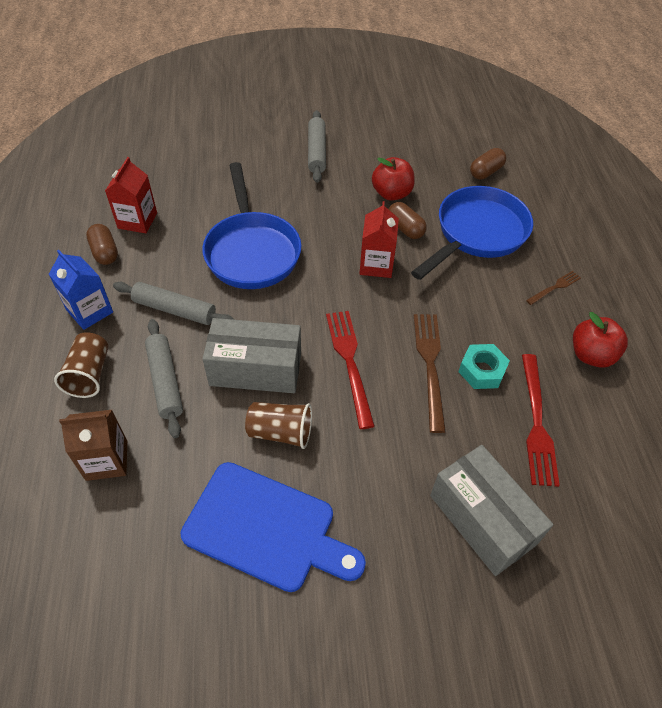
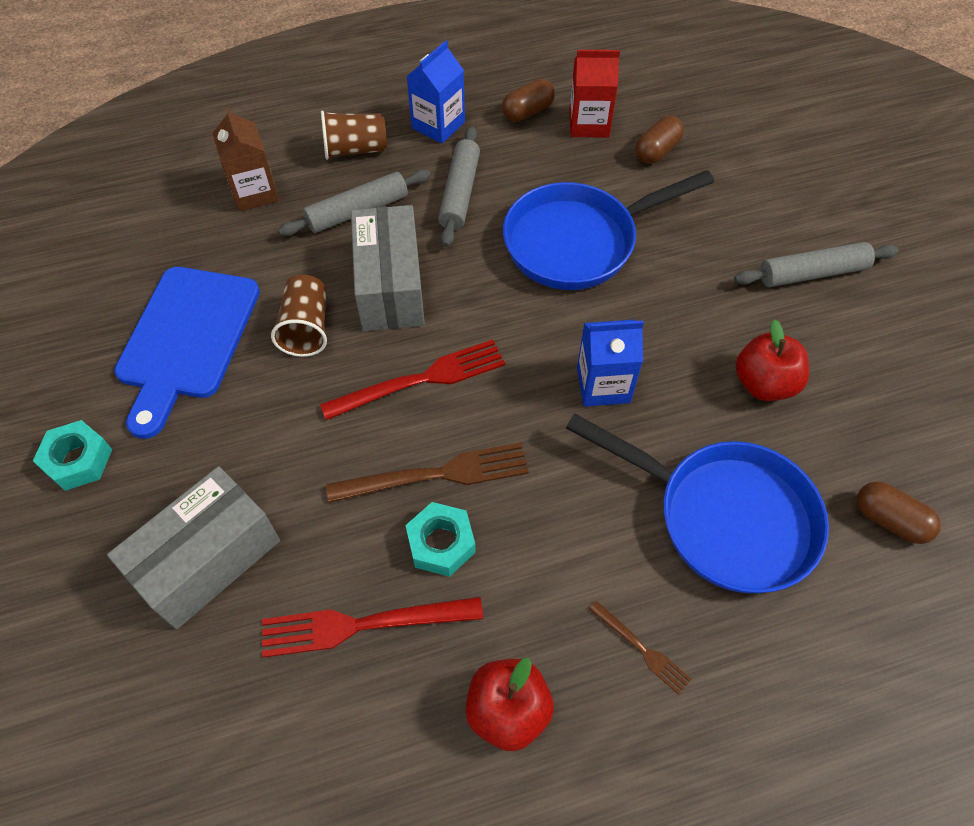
camera: 80 degrees right, 5 degrees up
(376, 265) = (603, 385): red carton -> blue carton
(377, 626) = (78, 460): none -> turquoise nut
(405, 228) = (692, 412): brown capsule -> brown capsule (656, 151)

